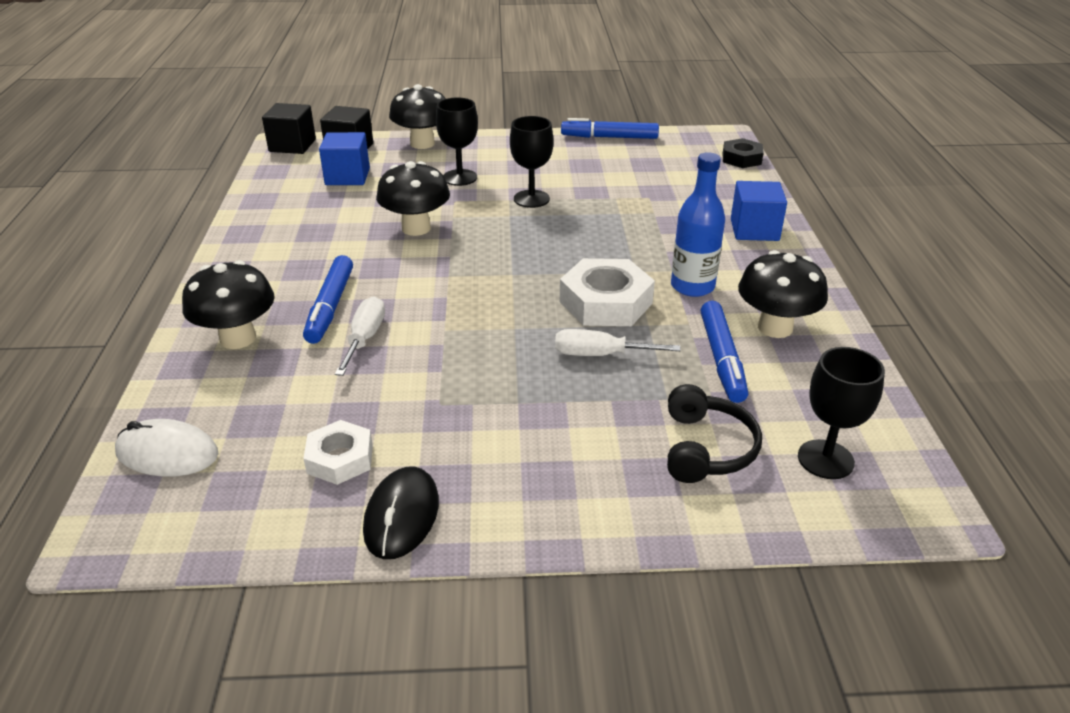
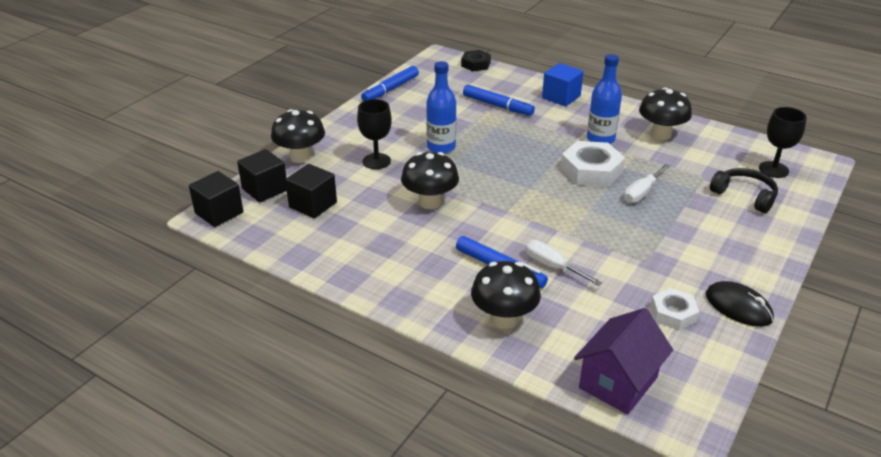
camera: 55 degrees left, 0 degrees up
(167, 453) = (618, 382): white mouse -> purple house
(347, 176) = (313, 205): blue cube -> black cube
(531, 199) = (441, 147): black goblet -> blue bottle
(722, 359) = (675, 160): blue marker -> blue marker (497, 106)

